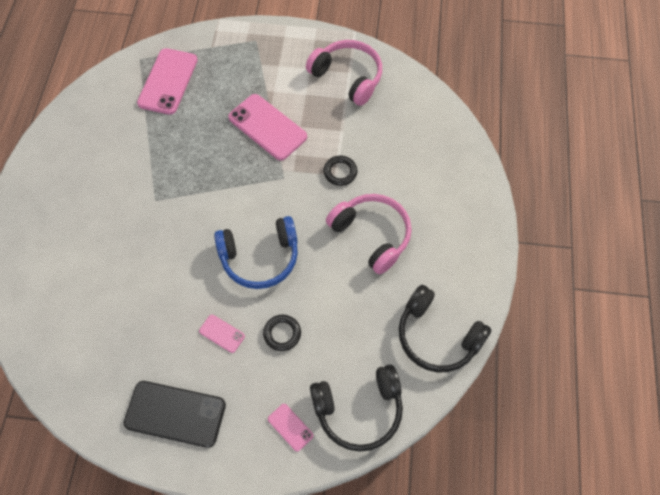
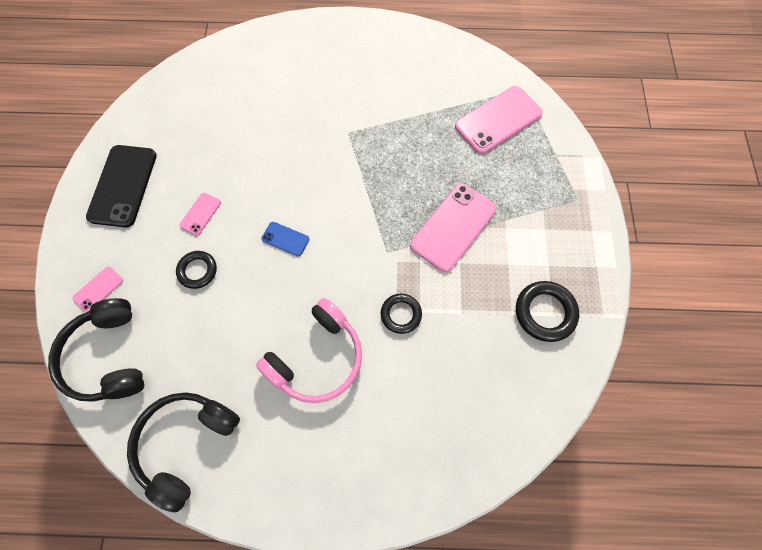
camera: 85 degrees right, 5 degrees up
(168, 81) = (498, 120): pink phone -> pink phone turned 45 degrees counterclockwise
(260, 257) = (285, 239): blue headphones -> blue phone
(347, 77) = (545, 312): pink headphones -> black ring

